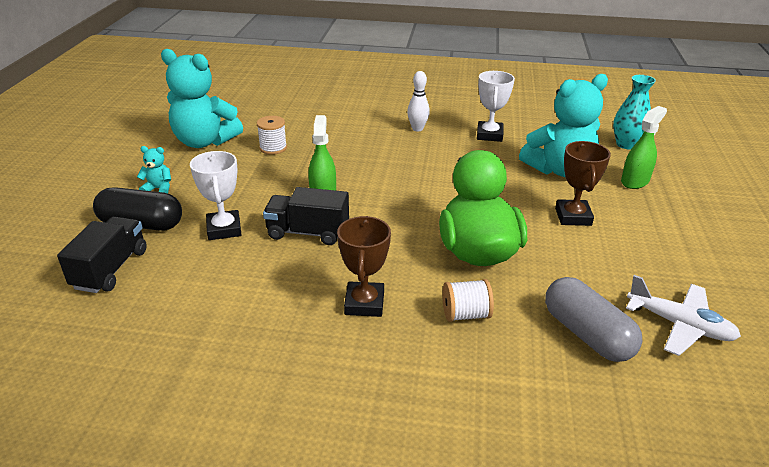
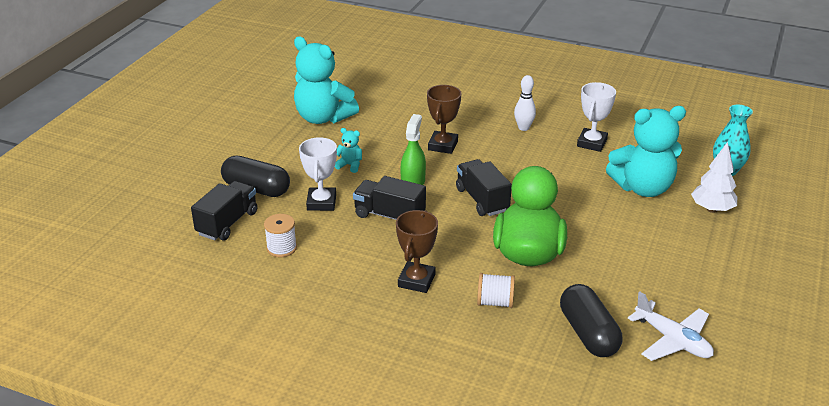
camera: 15 degrees right, 0 degrees up
(158, 189) = (275, 159): turquoise teddy bear -> turquoise teddy bear (350, 165)
(273, 148) = (382, 132): white spool -> white spool (281, 248)
(404, 202) = (482, 200): none -> black truck
(573, 216) = (631, 235): brown trophy -> brown trophy (443, 145)
(587, 334) = (588, 333): grey capsule -> black capsule
(635, 181) = (712, 209): green spray bottle -> white tree

